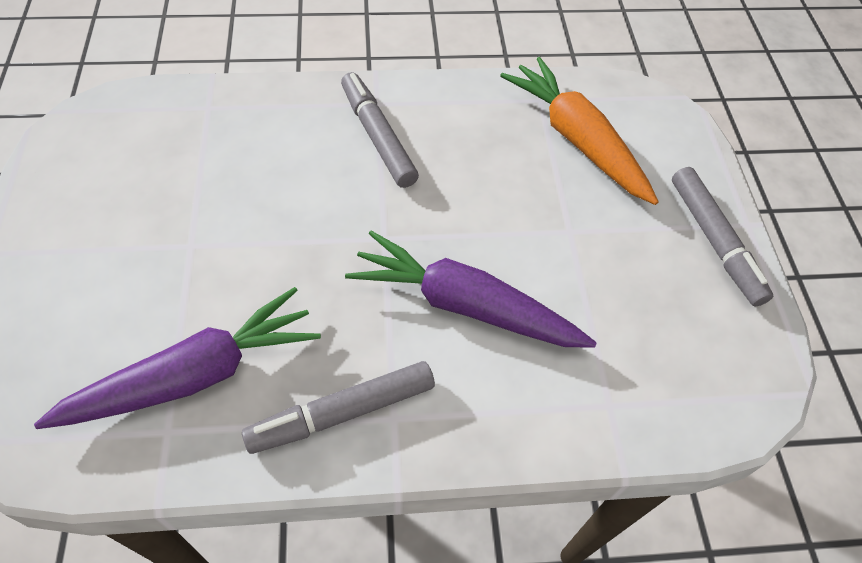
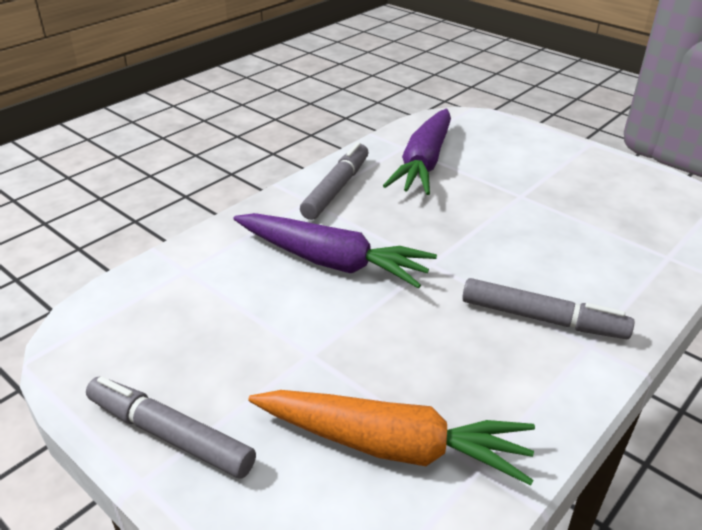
camera: 140 degrees right, 20 degrees down
(464, 305) = (332, 262): purple carrot -> purple carrot turned 45 degrees clockwise

